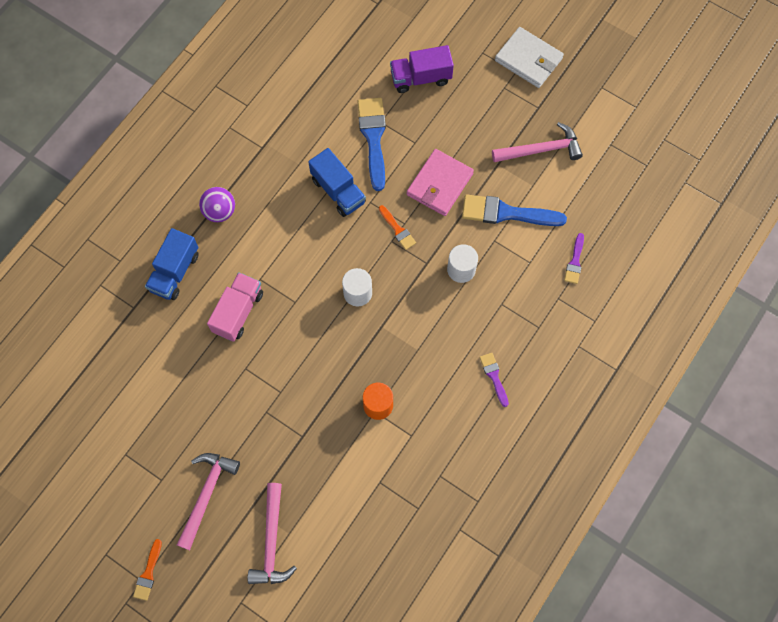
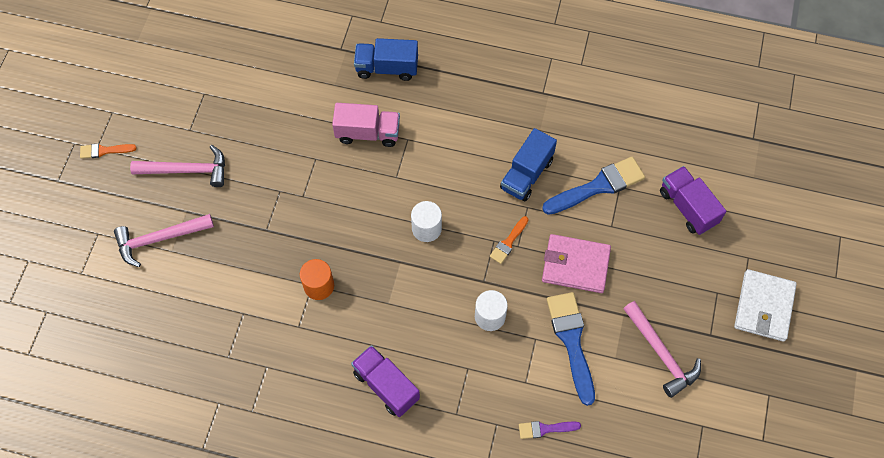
camera: 70 degrees right, 5 degrees down
(219, 211) = (461, 81): purple ball -> none
(494, 376) = (386, 386): purple brush -> purple truck

